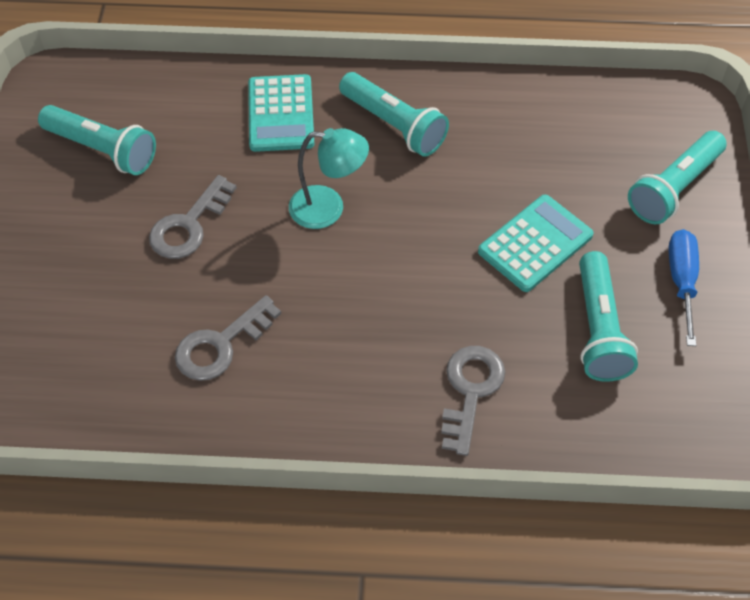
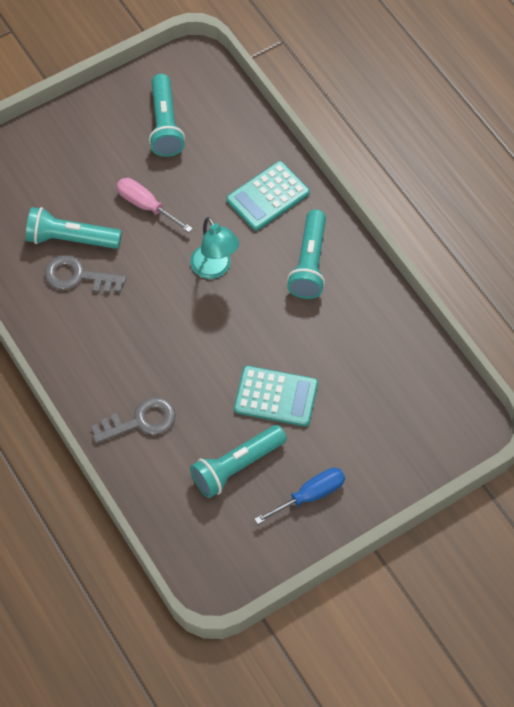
camera: 55 degrees right, 5 degrees up
(189, 225) = (146, 205): grey key -> pink screwdriver
(674, 188) = (386, 453): turquoise flashlight -> turquoise flashlight (71, 239)

